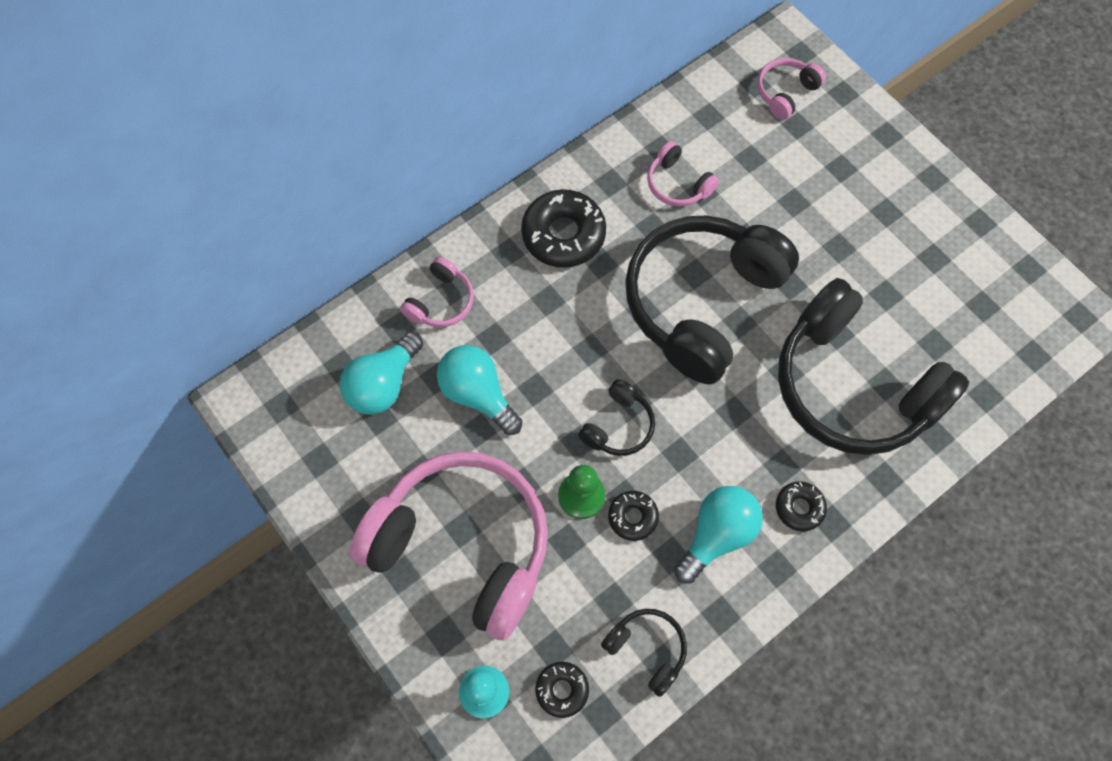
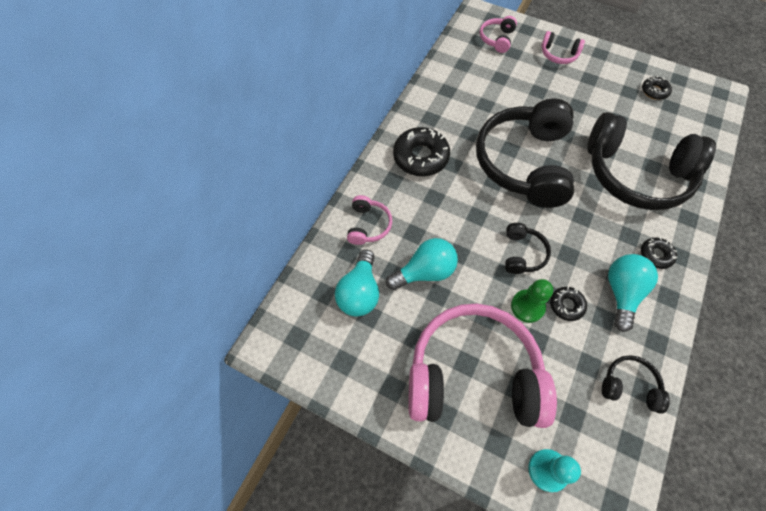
camera: 25 degrees left, 5 degrees down
(478, 394) = (425, 272): turquoise light bulb -> turquoise light bulb turned 135 degrees clockwise
(562, 690) = (596, 441): black donut -> black donut (654, 91)
(678, 184) = (469, 105): pink headphones -> pink headphones (558, 54)

